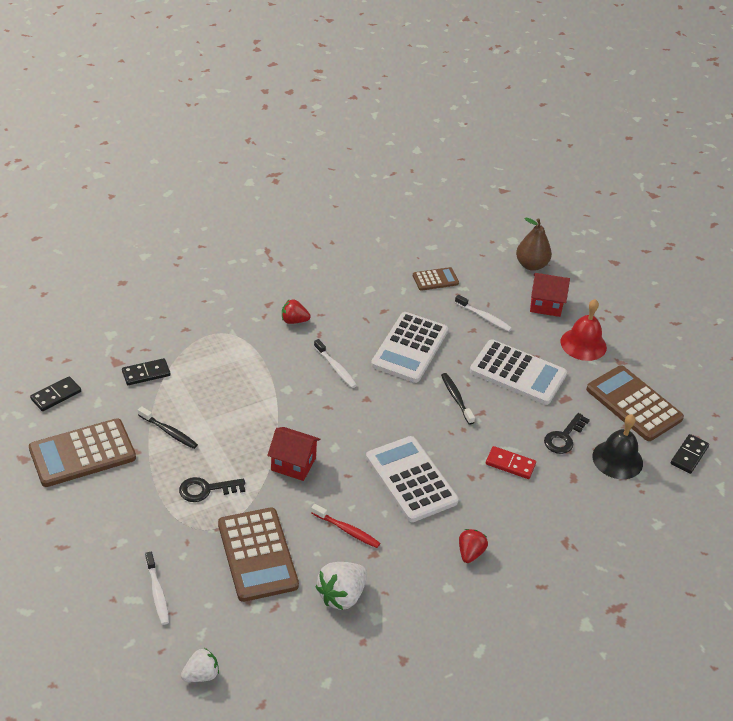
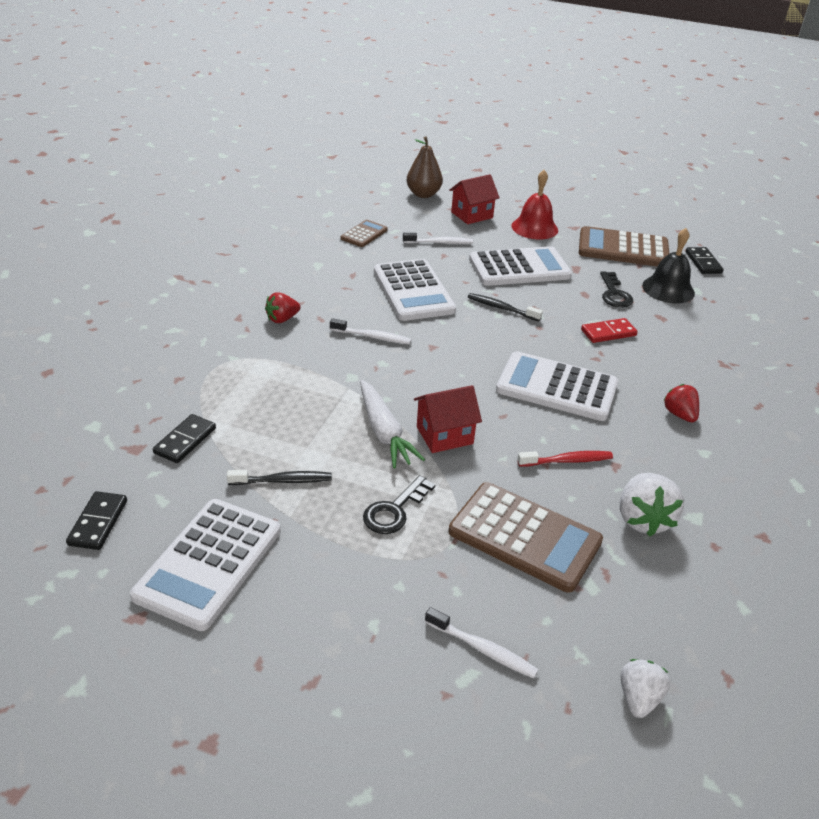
camera: 40 degrees left, 5 degrees down
(82, 453) = (209, 563): brown calculator -> white calculator
(260, 438) = (384, 432): none -> white carrot

